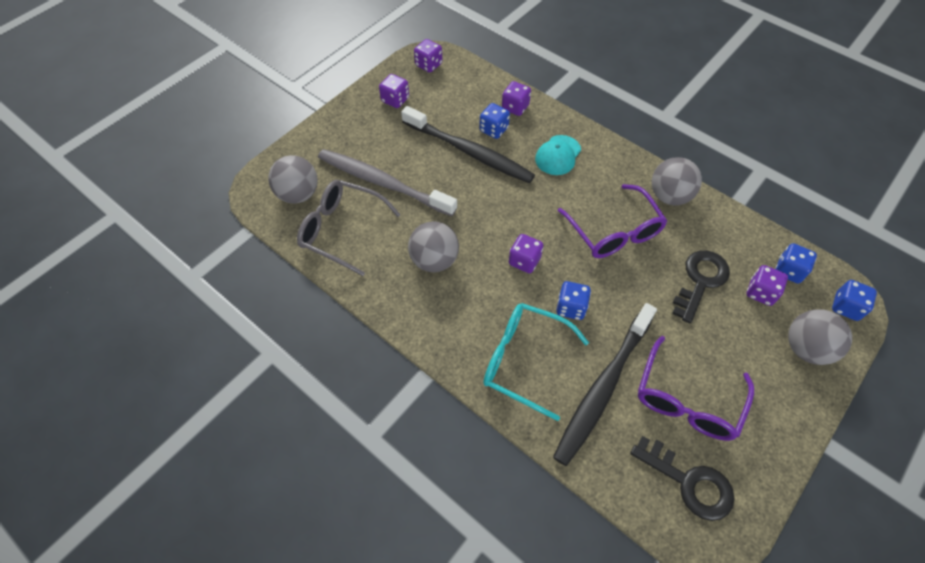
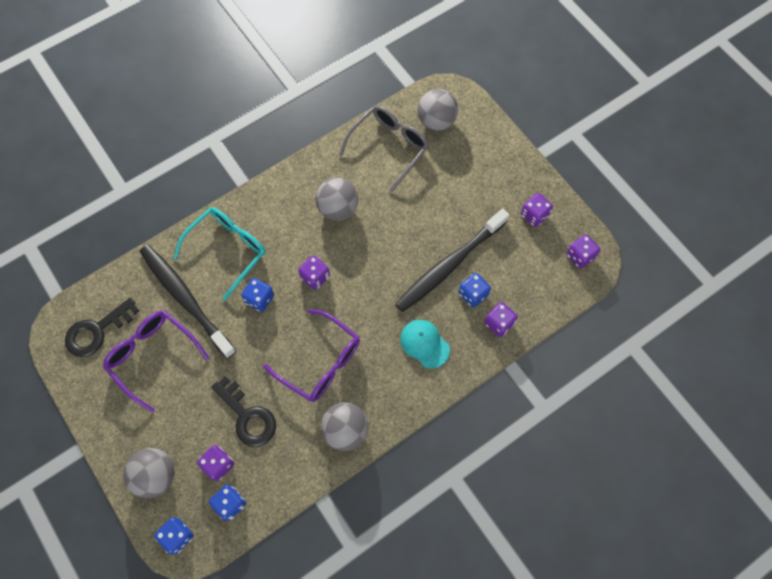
camera: 105 degrees right, 10 degrees up
(382, 182) = (432, 185): grey toothbrush -> none
(614, 232) = (321, 362): purple glasses -> purple glasses turned 135 degrees counterclockwise

